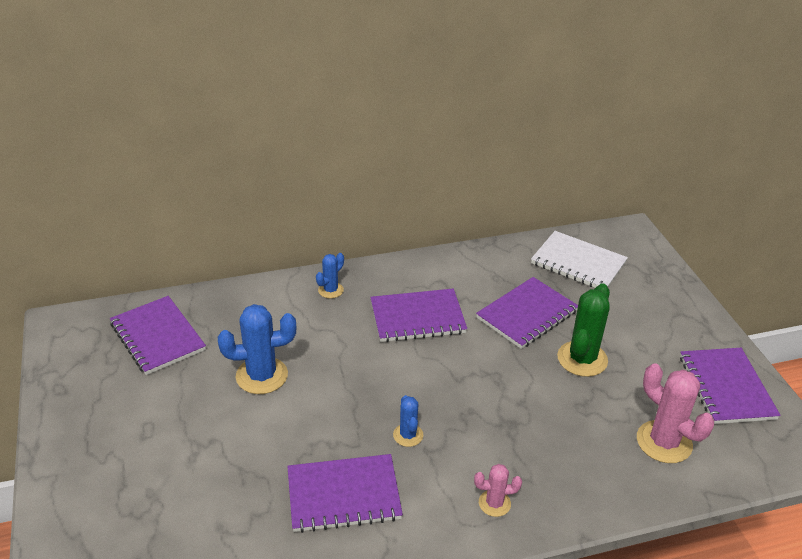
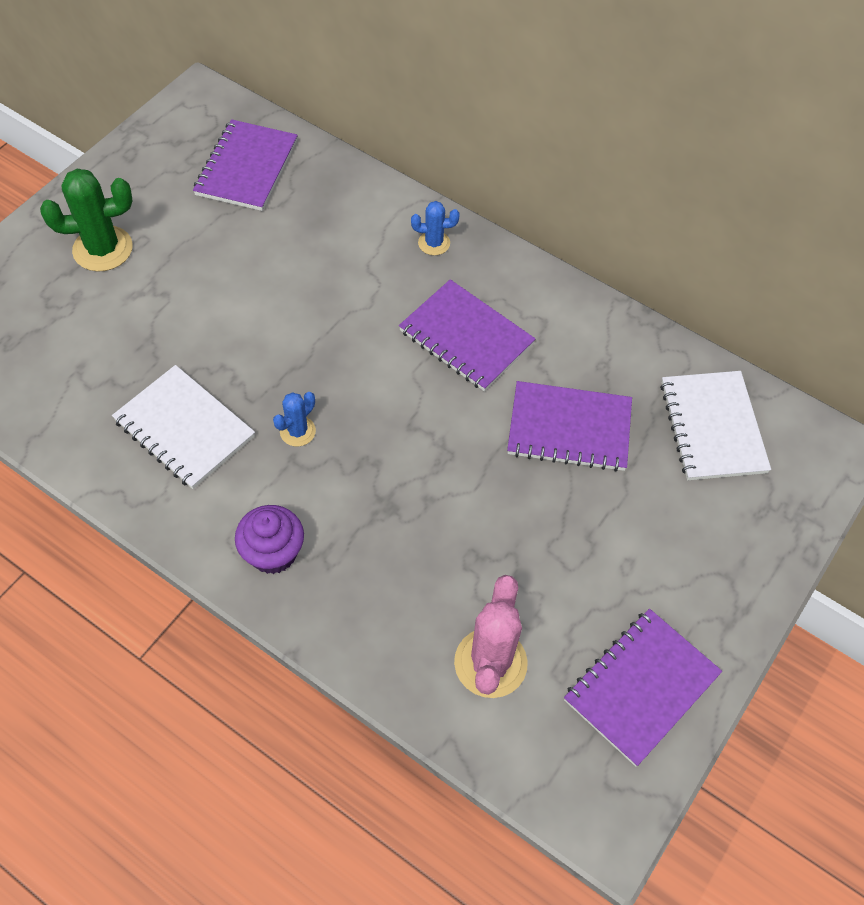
camera: 50 degrees right, 20 degrees up
(262, 376) = (270, 273): blue cactus -> none
(343, 495) = (184, 429): purple notebook -> white notebook
(494, 503) = (273, 553): pink cactus -> purple cupcake
(582, 359) = (548, 518): green cactus -> green cactus (103, 249)

